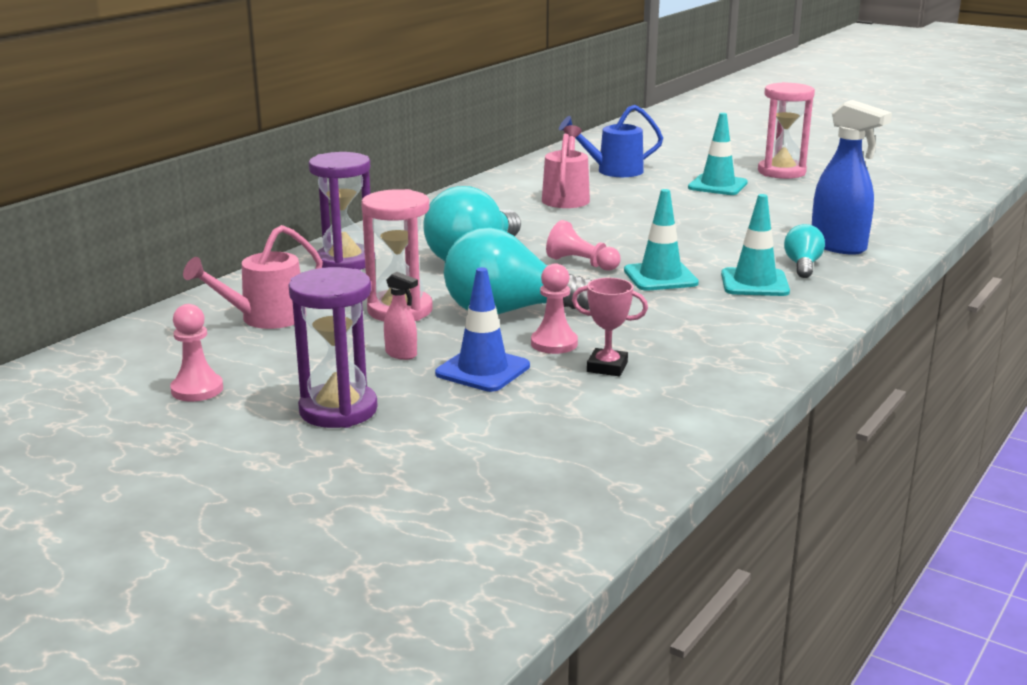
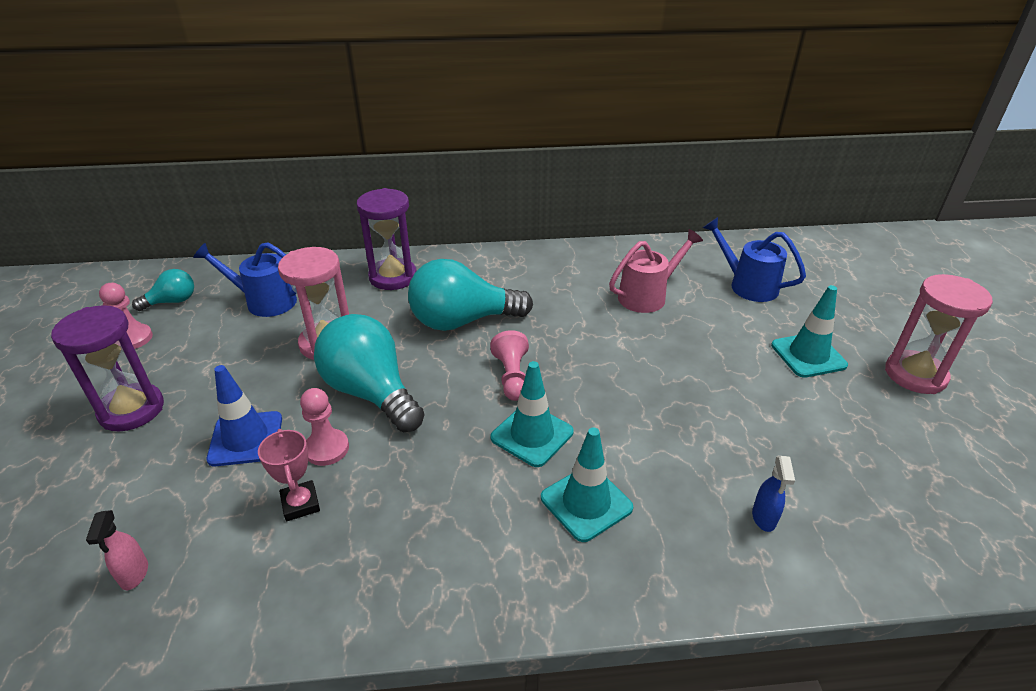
camera: 50 degrees right, 15 degrees up
(264, 319) = (264, 301): pink watering can -> blue watering can
(401, 354) = (247, 386): pink spray bottle -> pink spray bottle (134, 574)
(802, 266) = (674, 515): turquoise light bulb -> turquoise light bulb (172, 301)
(839, 247) = (764, 518): blue spray bottle -> blue spray bottle, size x0.48

